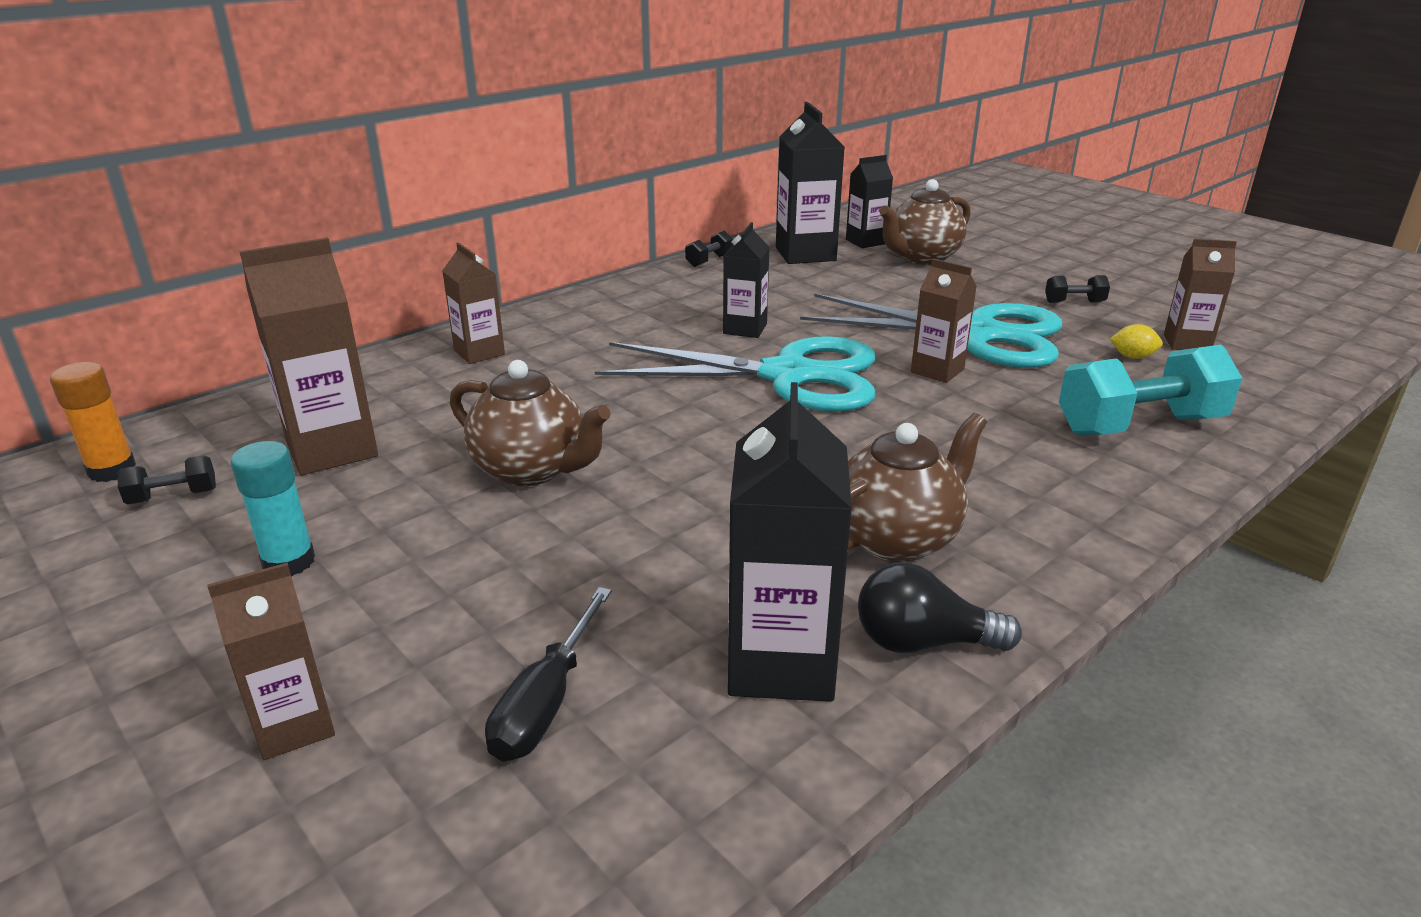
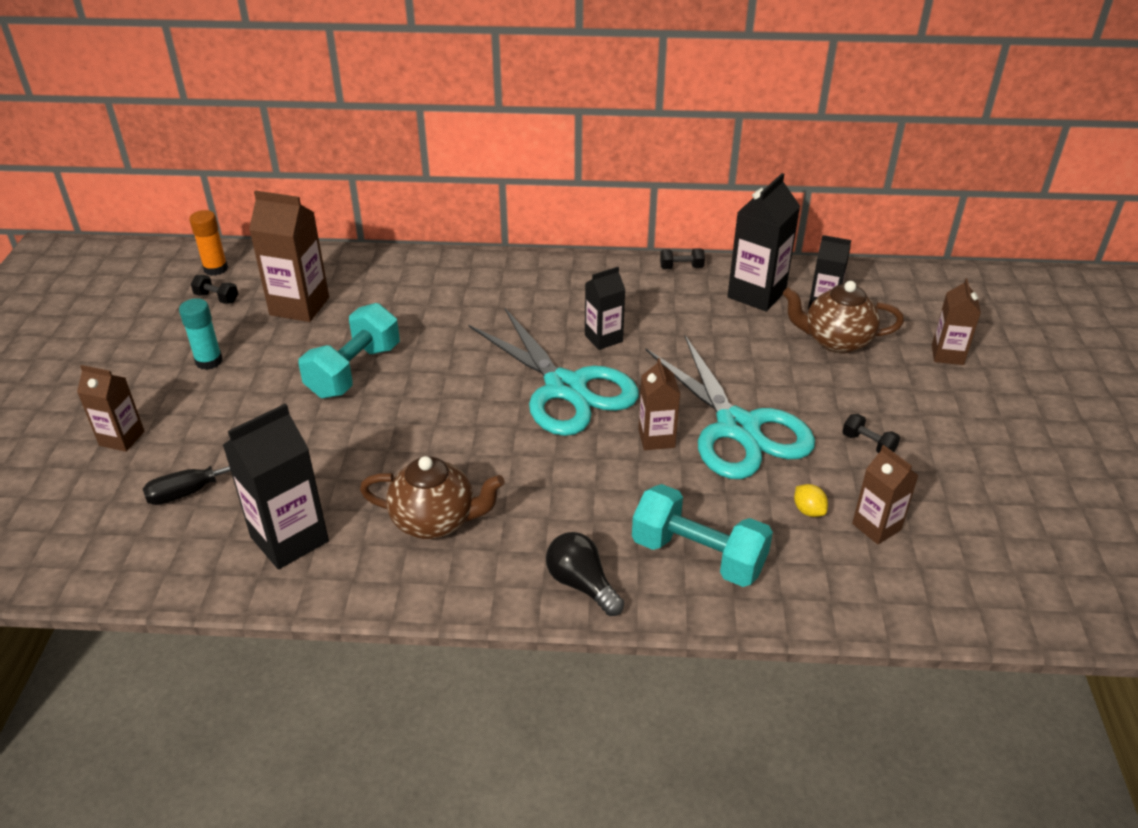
camera: 45 degrees right, 10 degrees up
(479, 352) = (442, 277): brown carton -> brown carton (947, 355)
(532, 469) = (354, 371): brown teapot -> turquoise dumbbell
(923, 642) = (353, 575): black light bulb -> black light bulb (582, 584)

